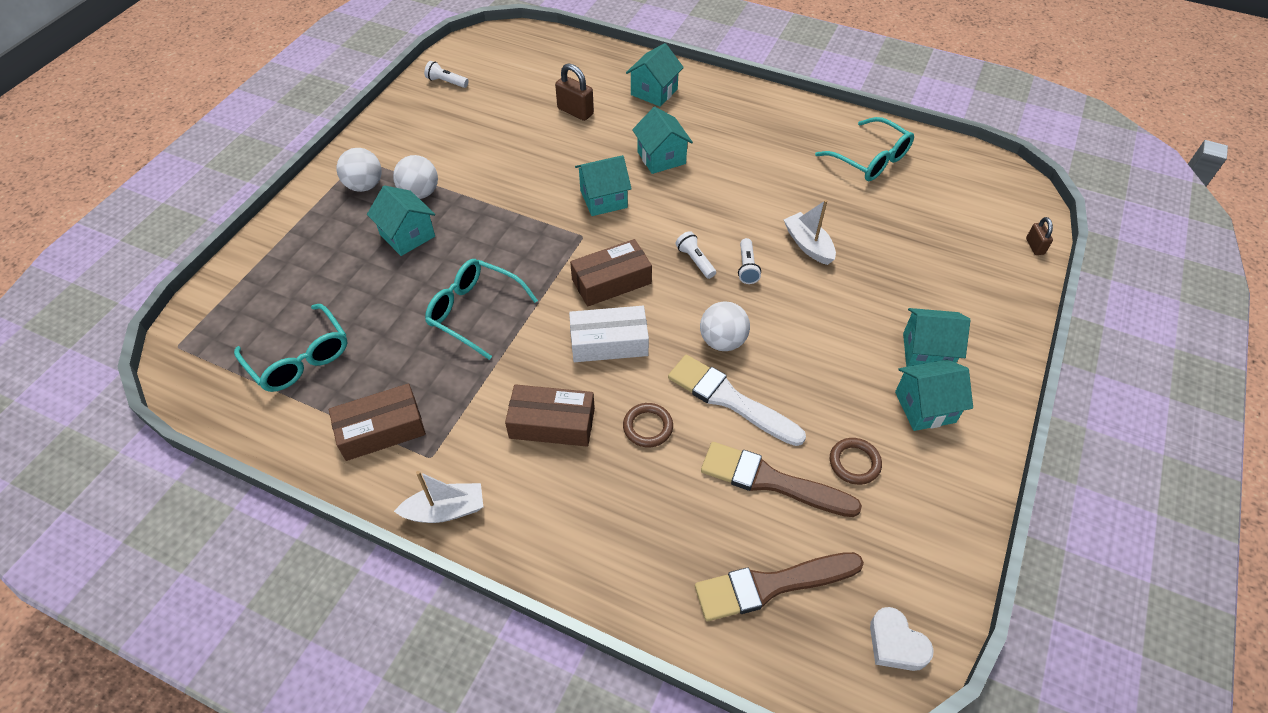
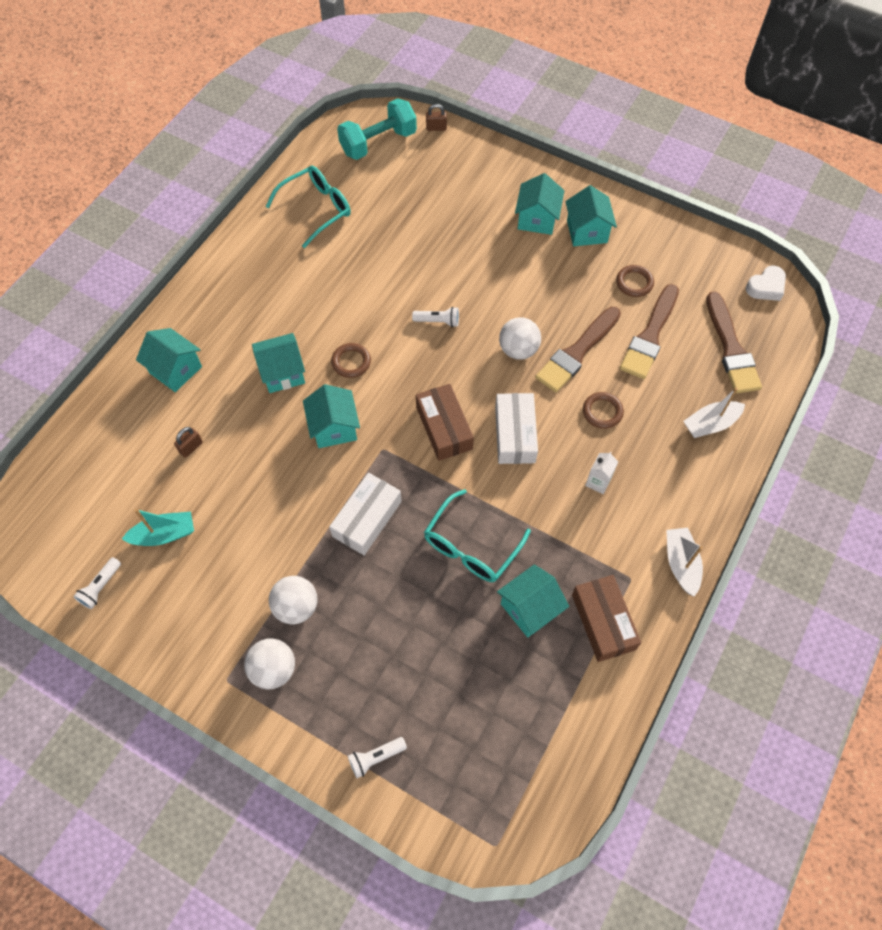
camera: 85 degrees left, 10 degrees up
(300, 359) = (519, 708): turquoise glasses -> none
(407, 235) = (361, 615): turquoise house -> turquoise house (530, 608)
(491, 108) = (164, 534): none -> turquoise boat
(505, 231) = (367, 519): none -> white box
(552, 423) = (598, 482): brown box -> white carton
(575, 111) = (191, 447): brown padlock -> brown padlock, size x0.60
(681, 204) = (351, 362): none -> brown ring
(695, 261) = (426, 359): white flashlight -> white flashlight (376, 757)
(729, 399) = (577, 352): white brush -> brown brush
(808, 245) = (416, 273): white boat -> white boat (710, 424)
(986, 198) = (378, 143): none -> turquoise dumbbell

